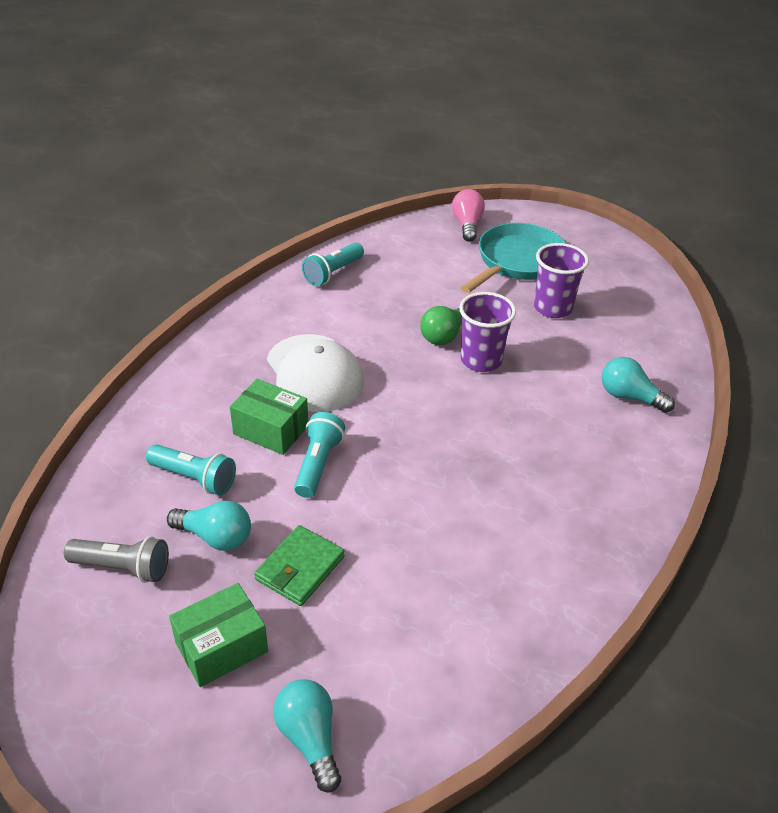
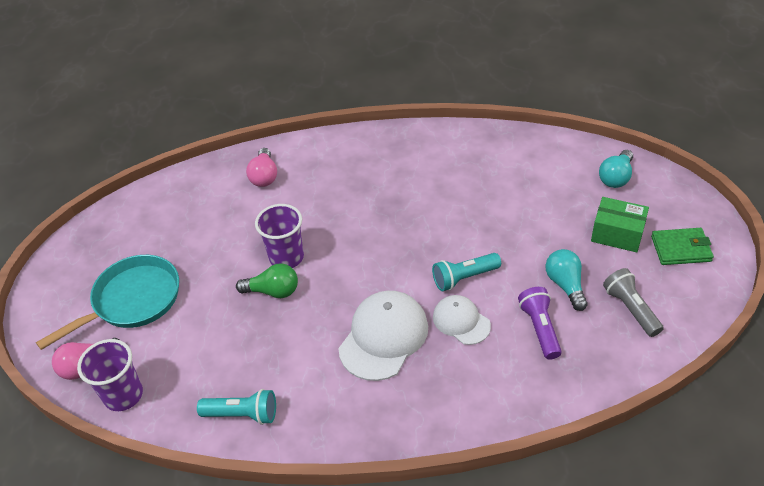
camera: 120 degrees left, 5 degrees up
(194, 478) = (540, 328): turquoise flashlight -> purple flashlight
(271, 430) = (461, 321): green box -> white cap
(300, 568) = (542, 236): green wallet -> green wallet (681, 249)
(517, 262) = (132, 301): turquoise pan -> turquoise pan turned 135 degrees clockwise
(552, 308) = (188, 251): purple cup -> purple cup (123, 395)
(629, 397) = (264, 176): turquoise light bulb -> pink light bulb

